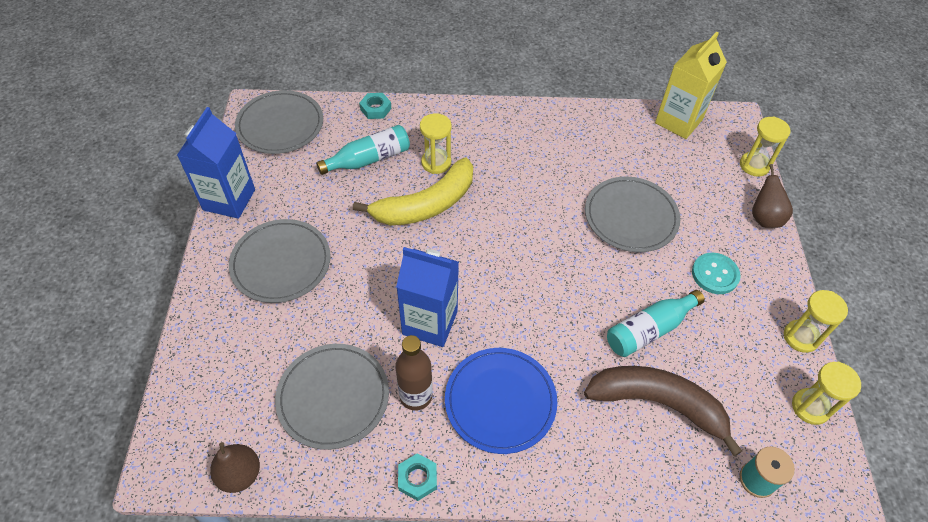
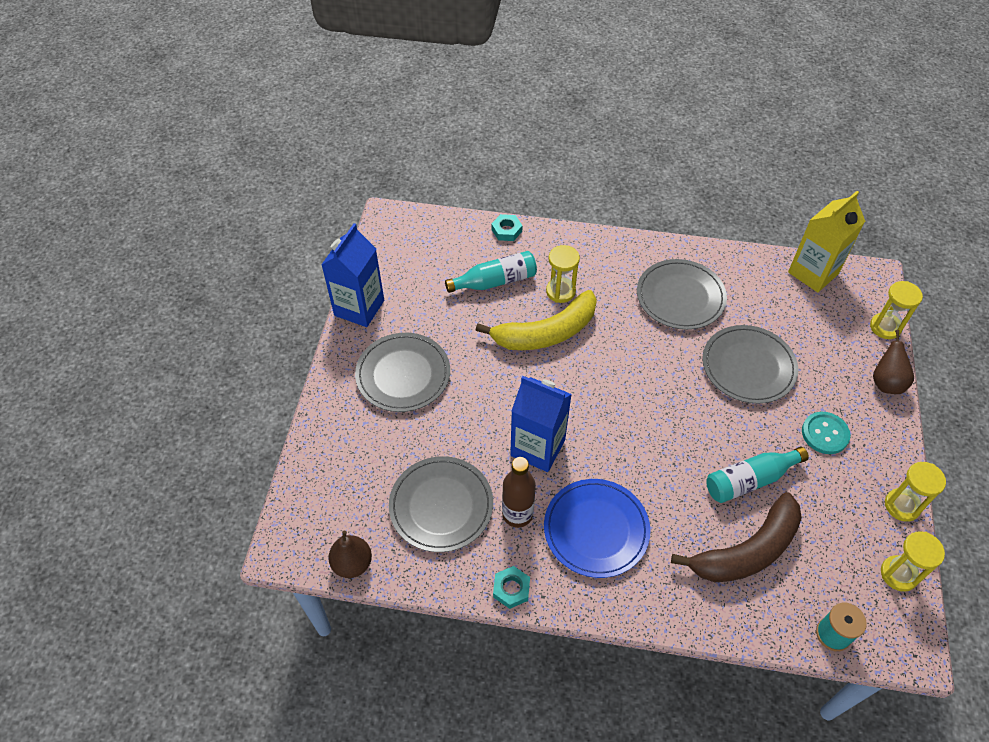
camera: 10 degrees right, 0 degrees up
(280, 125) = (412, 238): grey plate -> grey plate (680, 297)
(657, 403) = (747, 551): brown banana -> brown banana turned 120 degrees clockwise

